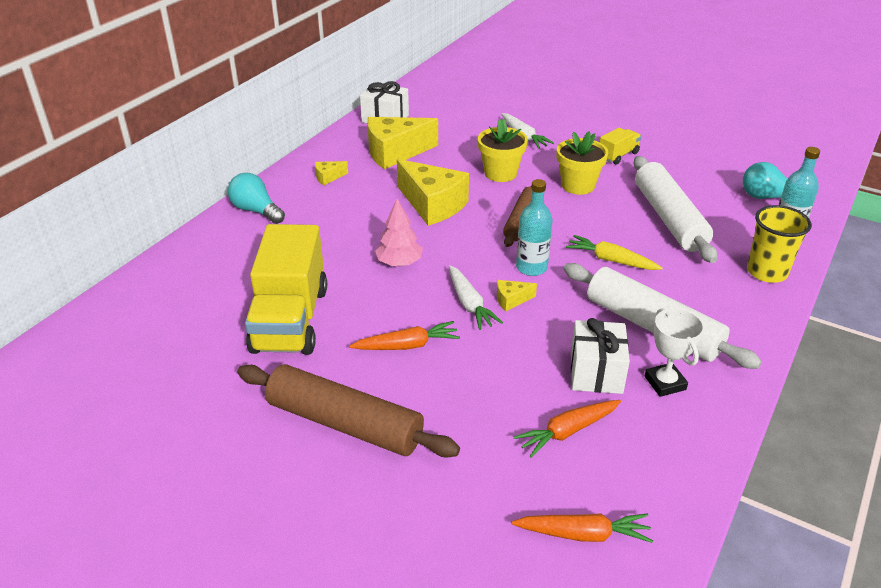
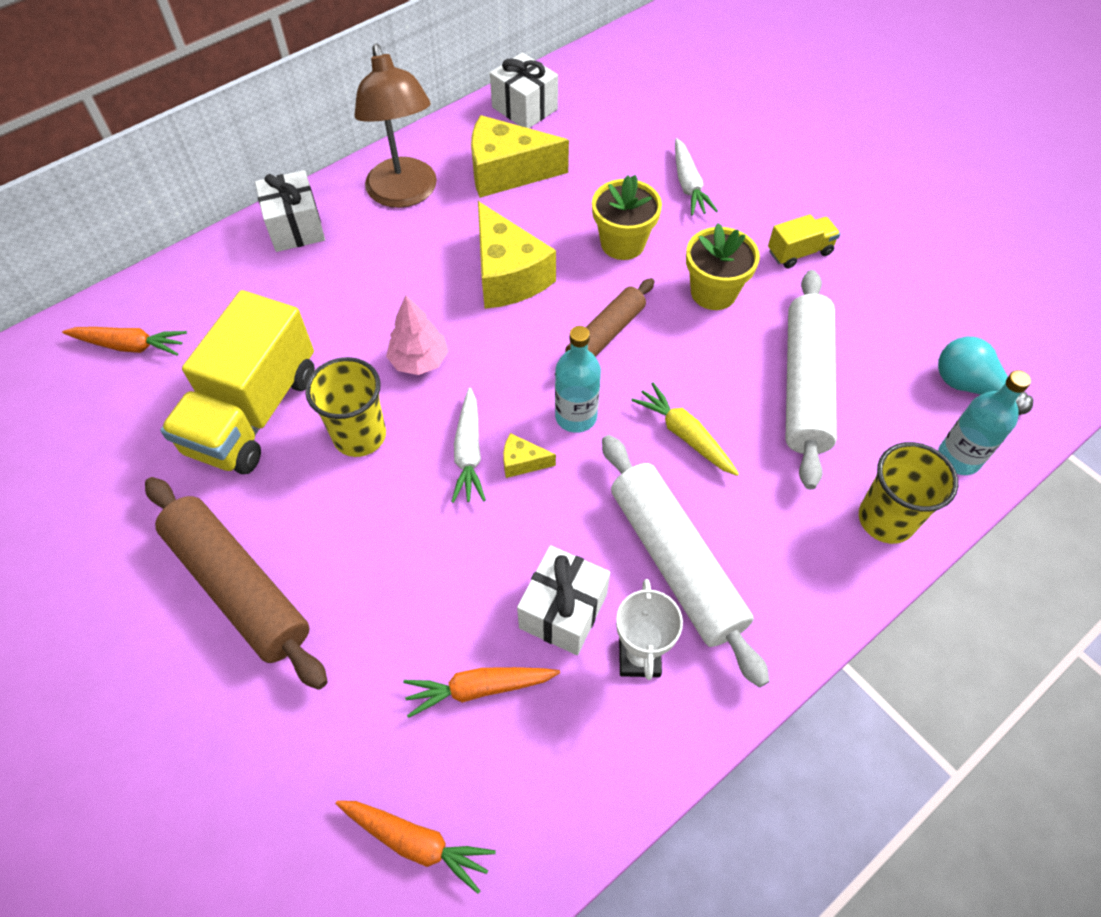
camera: 20 degrees right, 20 degrees up
(256, 210) = (296, 227): turquoise light bulb -> white gift
(328, 177) = (405, 194): yellow cheese -> brown lamp
(382, 313) = (359, 435): none -> yellow cup
(407, 345) = (364, 494): orange carrot -> orange carrot (130, 346)

